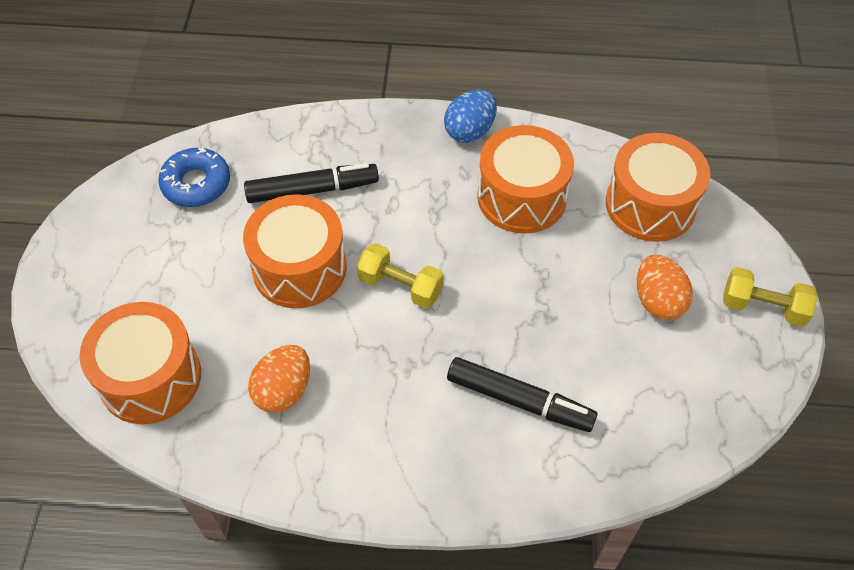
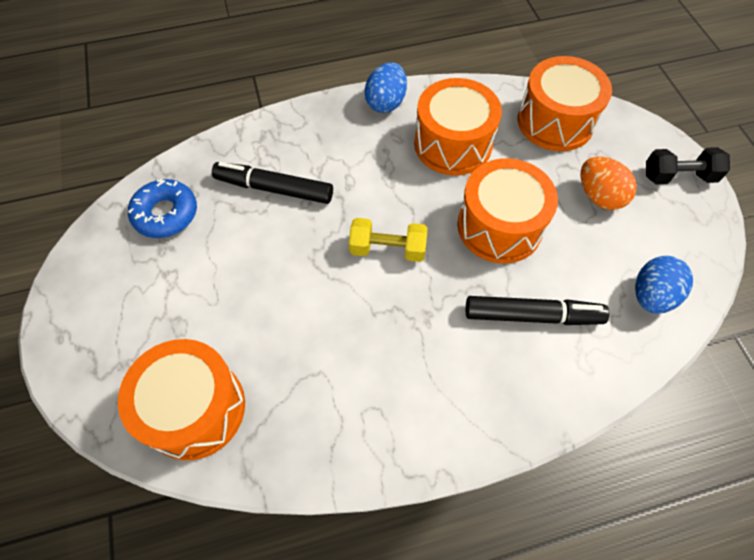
camera: 20 degrees left, 5 degrees up
(283, 390) = (326, 377): orange egg -> none
(299, 268) = (292, 260): orange drum -> orange drum (499, 226)
(312, 190) = (274, 189): black marker -> black marker turned 135 degrees counterclockwise
(661, 422) = (651, 295): none -> blue egg
(763, 307) = (678, 176): yellow dumbbell -> black dumbbell

